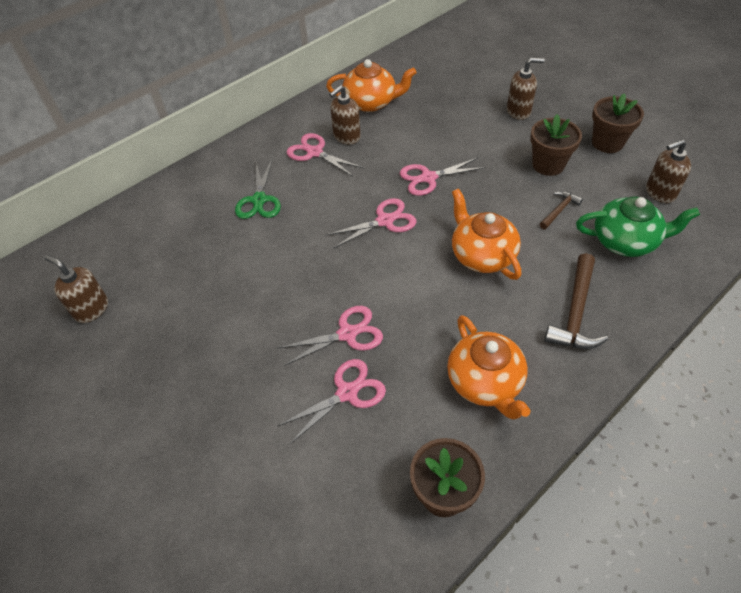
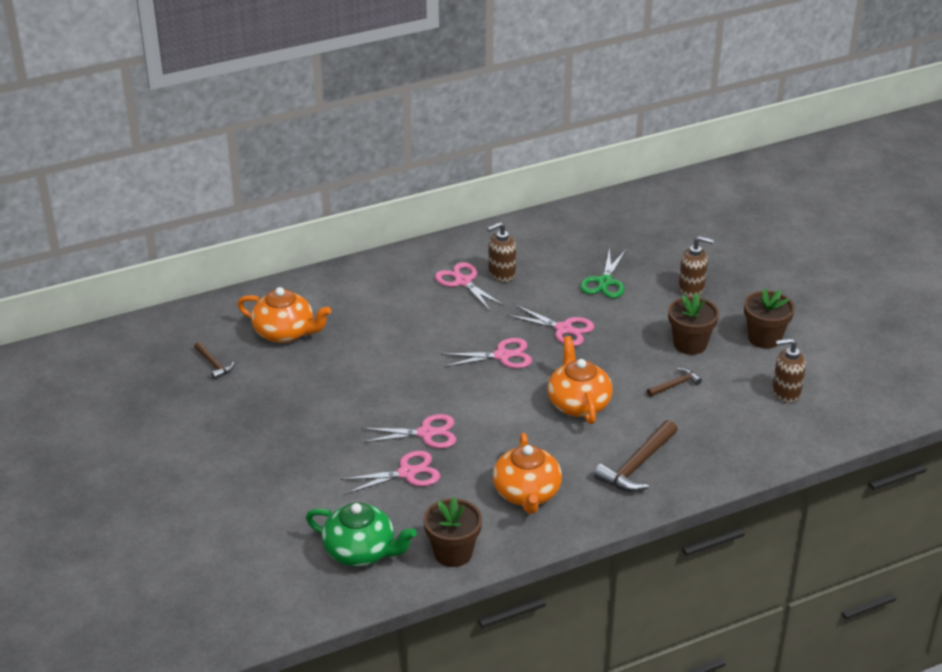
camera: 15 degrees right, 15 degrees down
(91, 309) = (214, 364): brown soap dispenser -> brown hammer
(259, 200) = (392, 312): green scissors -> green scissors (605, 282)
(371, 102) = (542, 247): orange teapot -> orange teapot (285, 332)
(428, 178) = (563, 329): pink scissors -> pink scissors turned 150 degrees counterclockwise
(625, 241) = (721, 424): green teapot -> green teapot (361, 551)

